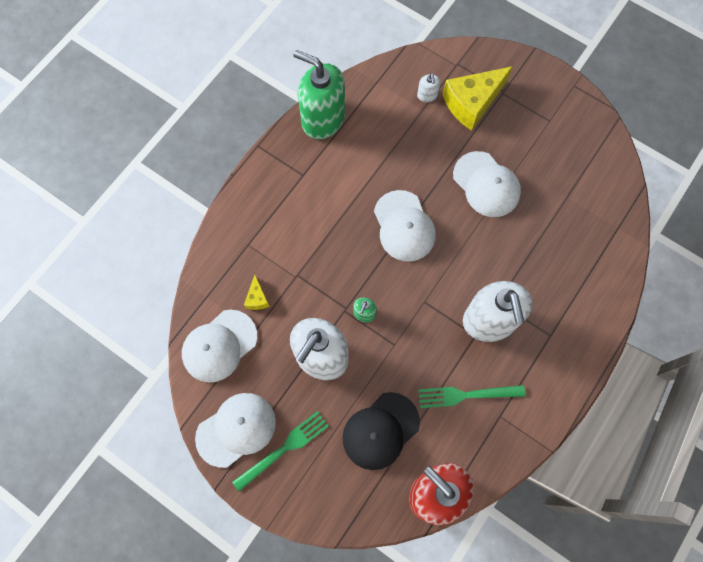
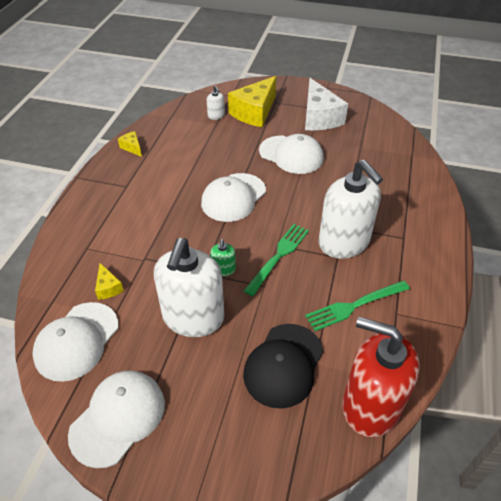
camera: 20 degrees left, 25 degrees down
(284, 448) = (182, 418): green fork -> green fork (278, 256)
(323, 119) = (132, 147): green soap dispenser -> yellow cheese
(404, 226) = (233, 197): white cap -> white cap turned 75 degrees clockwise
(542, 135) = (319, 117): none -> white cheese

